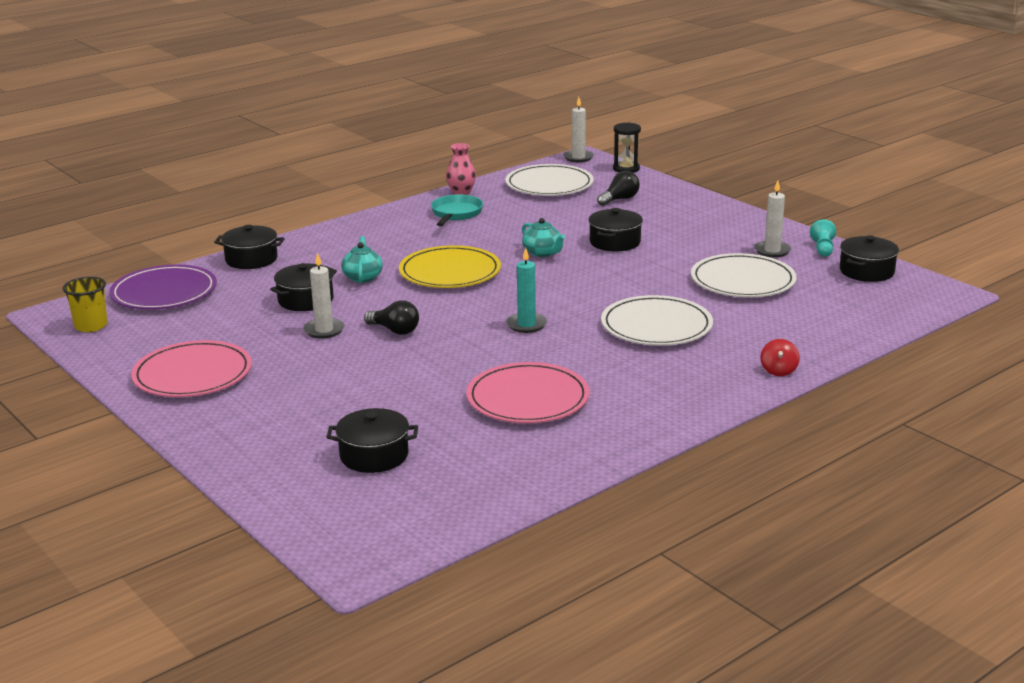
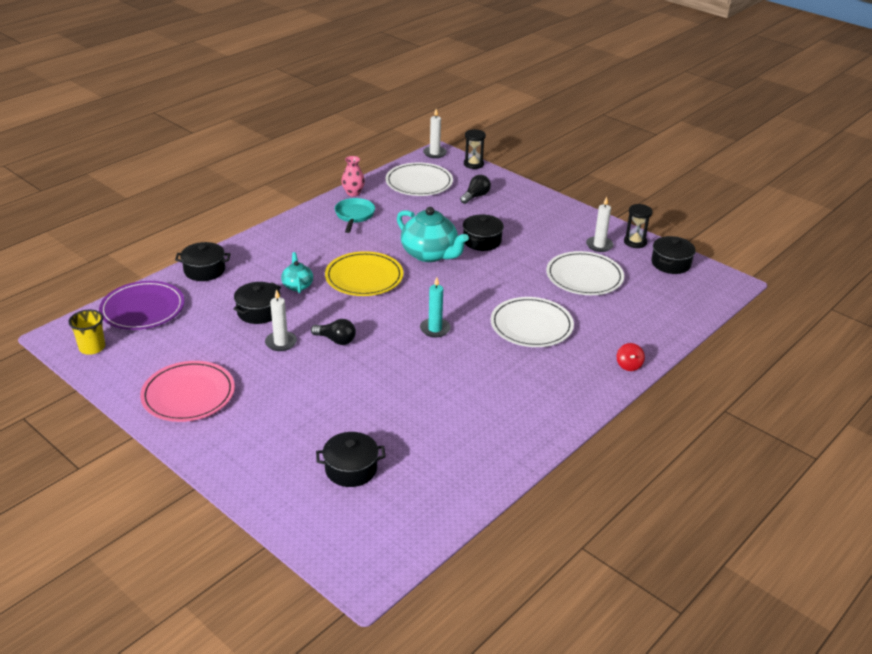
camera: 10 degrees left, 10 degrees up
(528, 398) = (453, 404): pink plate -> none
(543, 253) = (430, 254): turquoise teapot -> turquoise teapot, size x1.89
(822, 249) = (635, 242): turquoise pawn -> black hourglass

